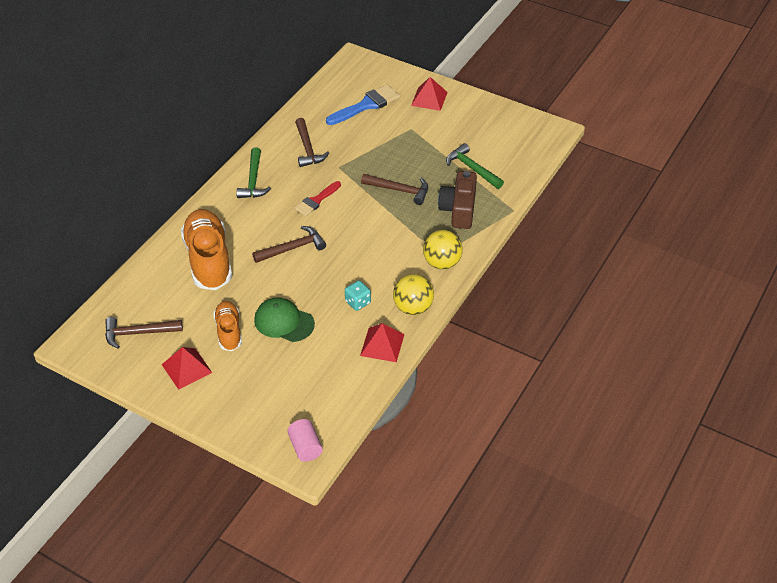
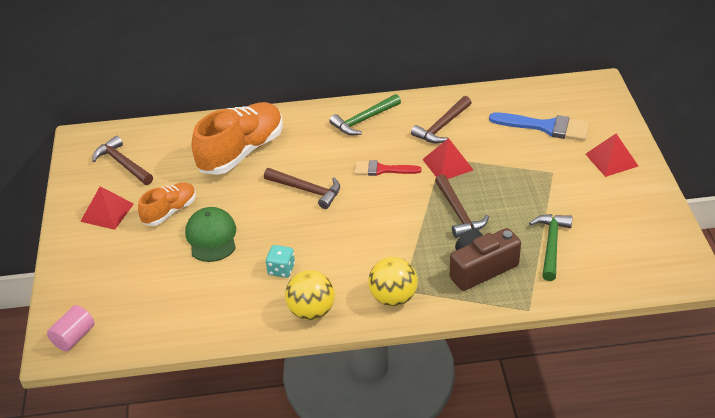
camera: 55 degrees right, 5 degrees down
(382, 344) = (243, 317): red pyramid -> red pyramid (447, 164)

